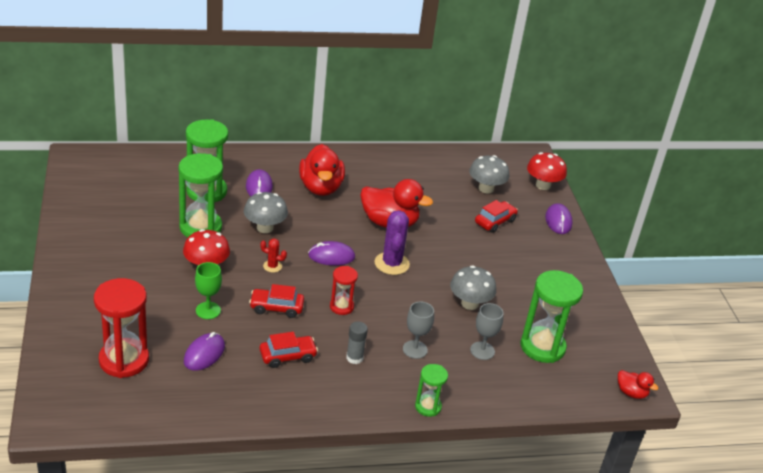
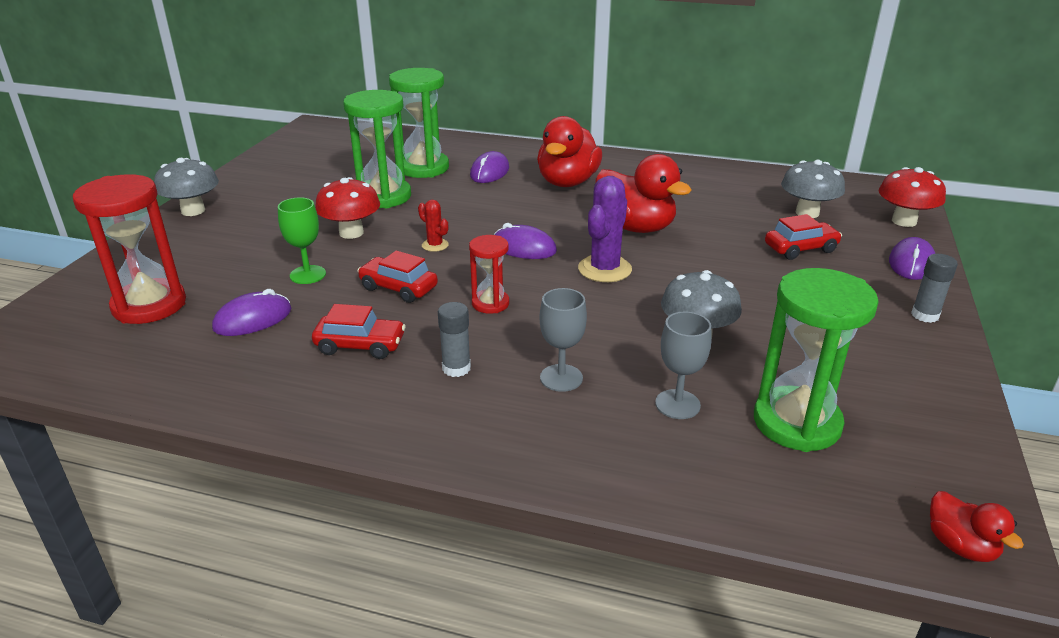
camera: 30 degrees right, 5 degrees down
(265, 228) = (461, 208): grey mushroom -> grey mushroom (193, 211)
(428, 407) = (521, 465): green hourglass -> none
(577, 260) = (925, 315): none -> grey glue stick

